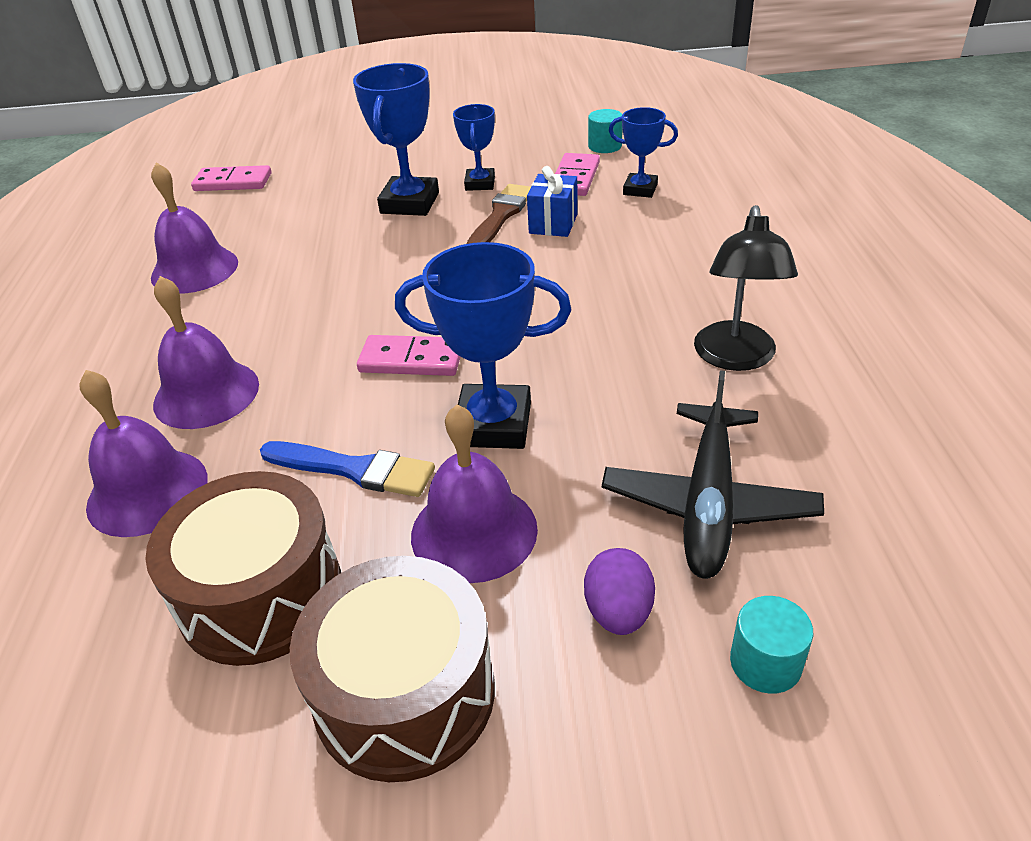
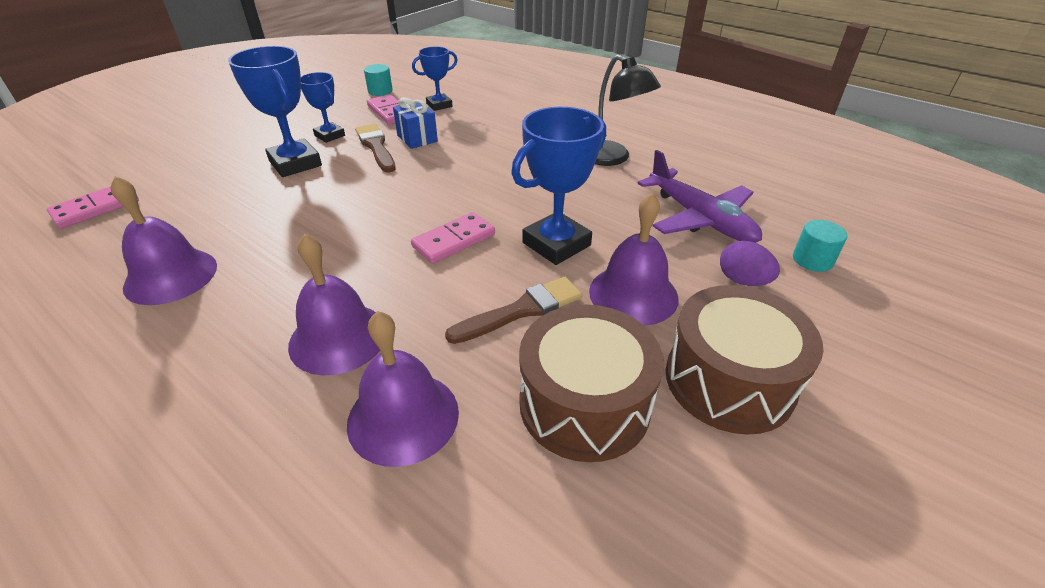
camera: 50 degrees left, 0 degrees up
(354, 469) = (521, 310): blue brush -> brown brush
(708, 502) = (699, 218): black plane -> purple plane

